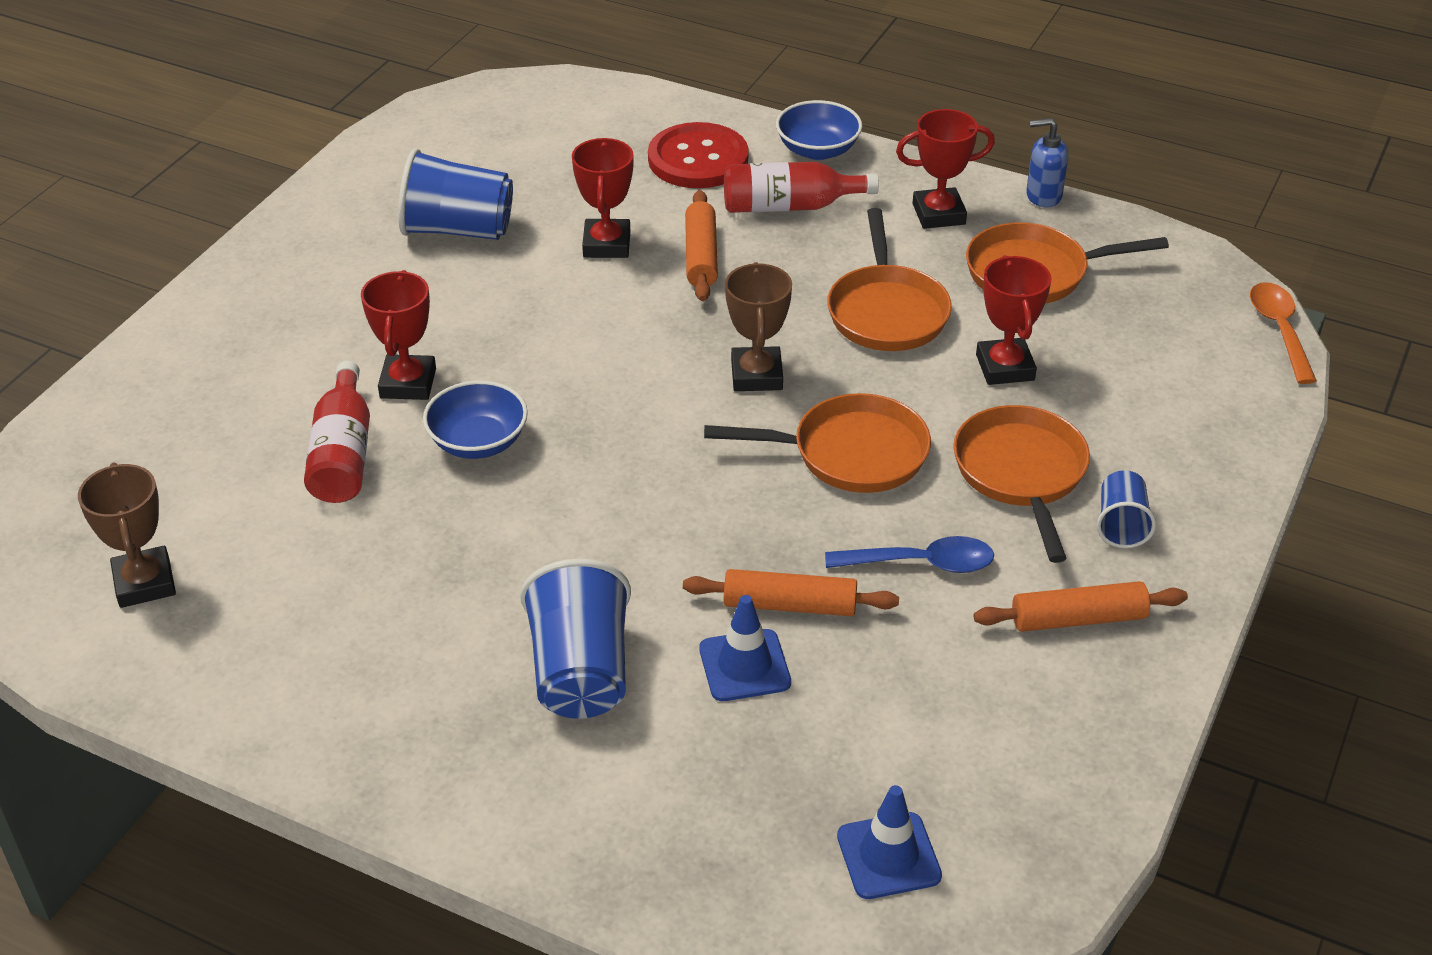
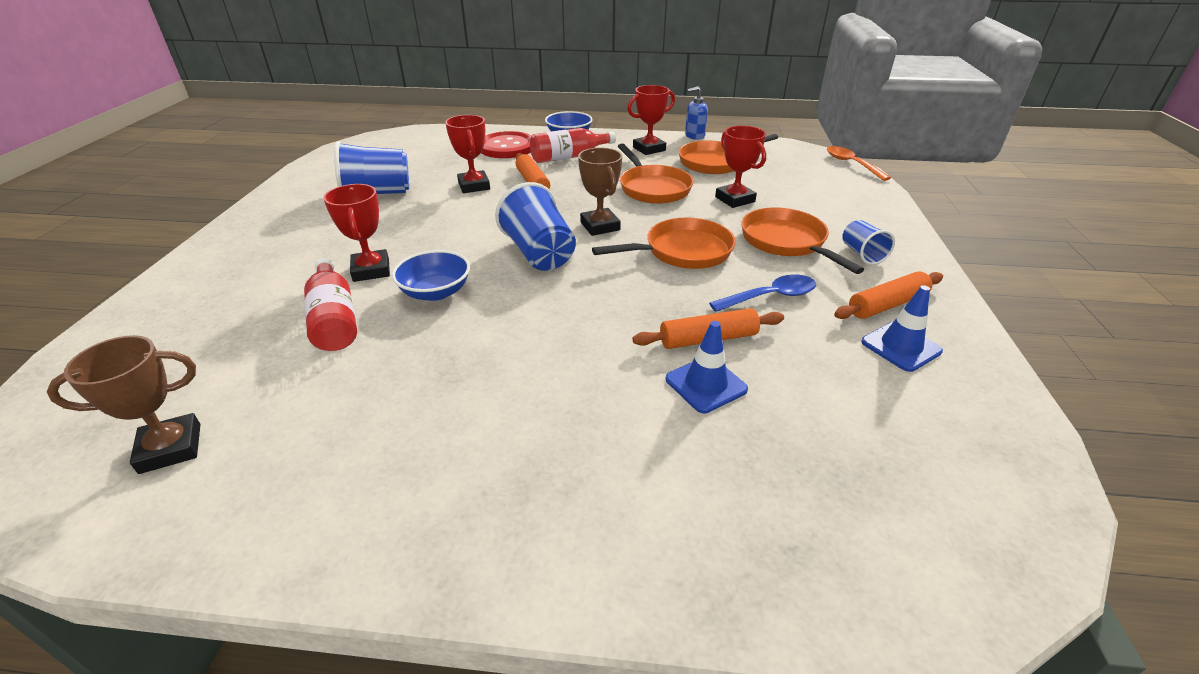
camera: 20 degrees left, 5 degrees down
(144, 583) = (170, 448): brown trophy -> brown trophy turned 75 degrees counterclockwise
(580, 672) = (587, 421): blue cup -> blue cup (539, 254)
(888, 856) = (917, 495): blue traffic cone -> blue traffic cone (900, 347)

